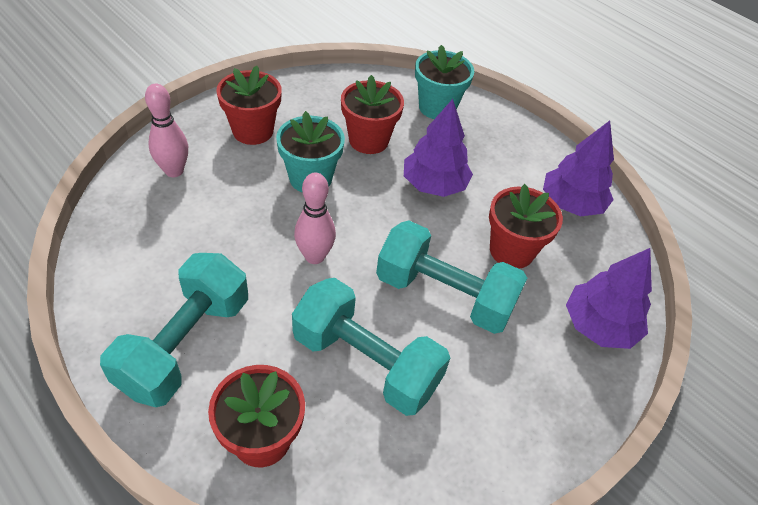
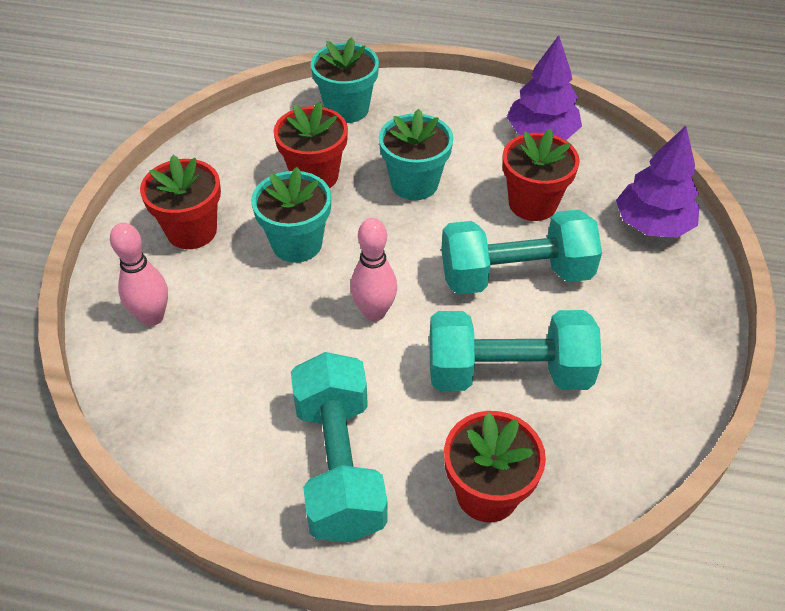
camera: 30 degrees left, 0 degrees up
(434, 185) = (414, 184): purple tree -> turquoise flower pot

